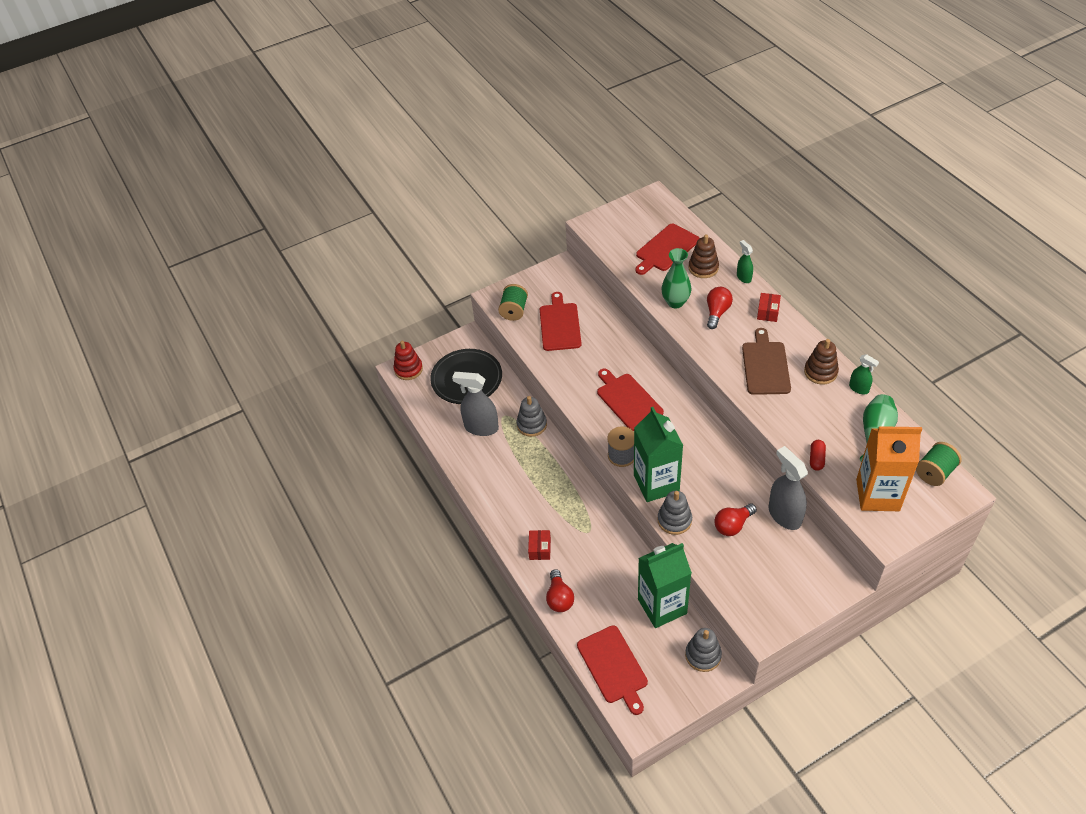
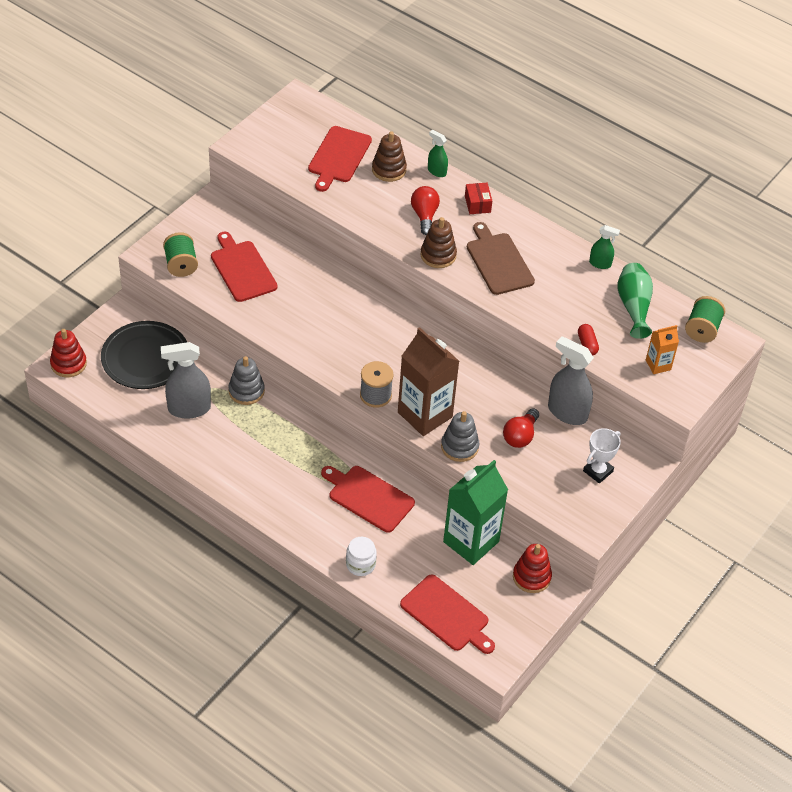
camera: 30 degrees left, 0 degrees up
(540, 549) = (316, 520): red box -> none
(559, 598) = (360, 564): red light bulb -> white jar
(628, 400) = (356, 335): red cutting board -> red cutting board (368, 497)
(656, 483) = (425, 414): green carton -> brown carton
(675, 302) = (375, 214): green vase -> none
(703, 655) = (531, 577): grey stacking toy -> red stacking toy
(791, 577) = (598, 471): none -> white trophy
(820, 372) = (556, 255): brown stacking toy -> brown stacking toy (438, 255)
(877, 495) = (658, 365): orange carton -> orange carton, size x0.49

